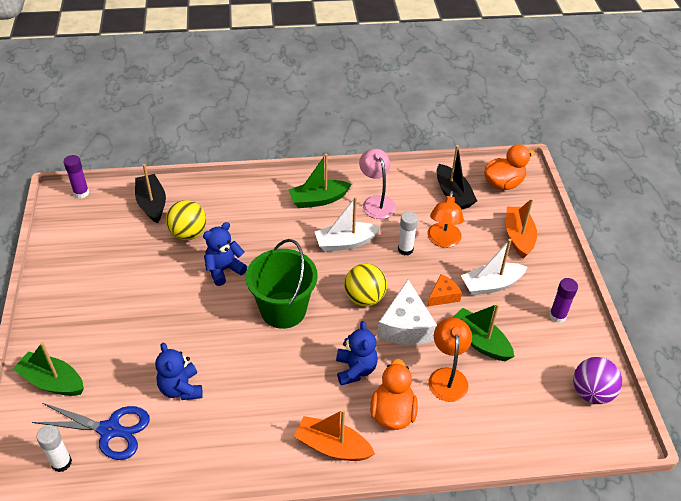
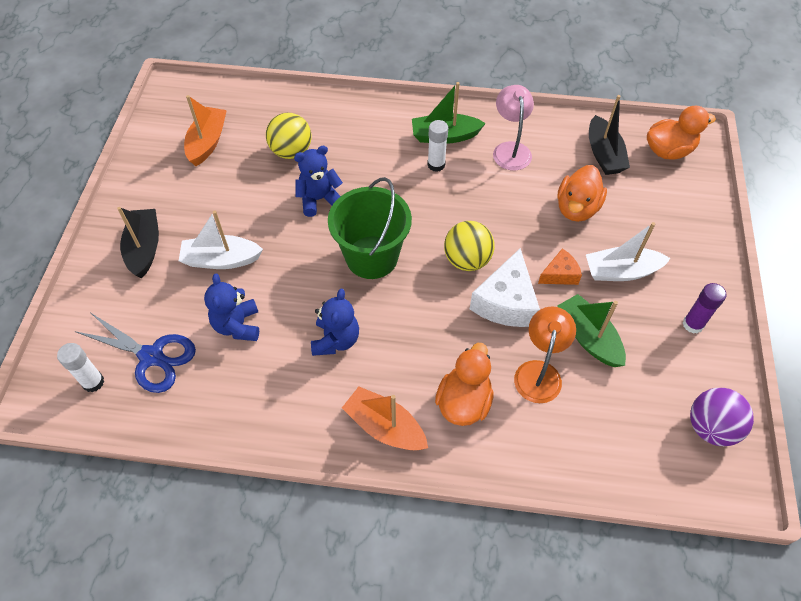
camera: 15 degrees right, 10 degrees up
(52, 381) = (107, 291): green boat -> none
(81, 193) = (191, 88): purple glue stick -> none
(152, 204) = (261, 112): black boat -> black boat (144, 248)
(345, 243) = (462, 191): white boat -> white boat (221, 260)
(355, 369) = (434, 342): blue teddy bear -> blue teddy bear (336, 340)
(405, 249) = (529, 211): white glue stick -> white glue stick (436, 165)
(443, 241) = (577, 208): orange lamp -> orange duck
(518, 237) = (670, 219): orange boat -> orange boat (207, 142)

